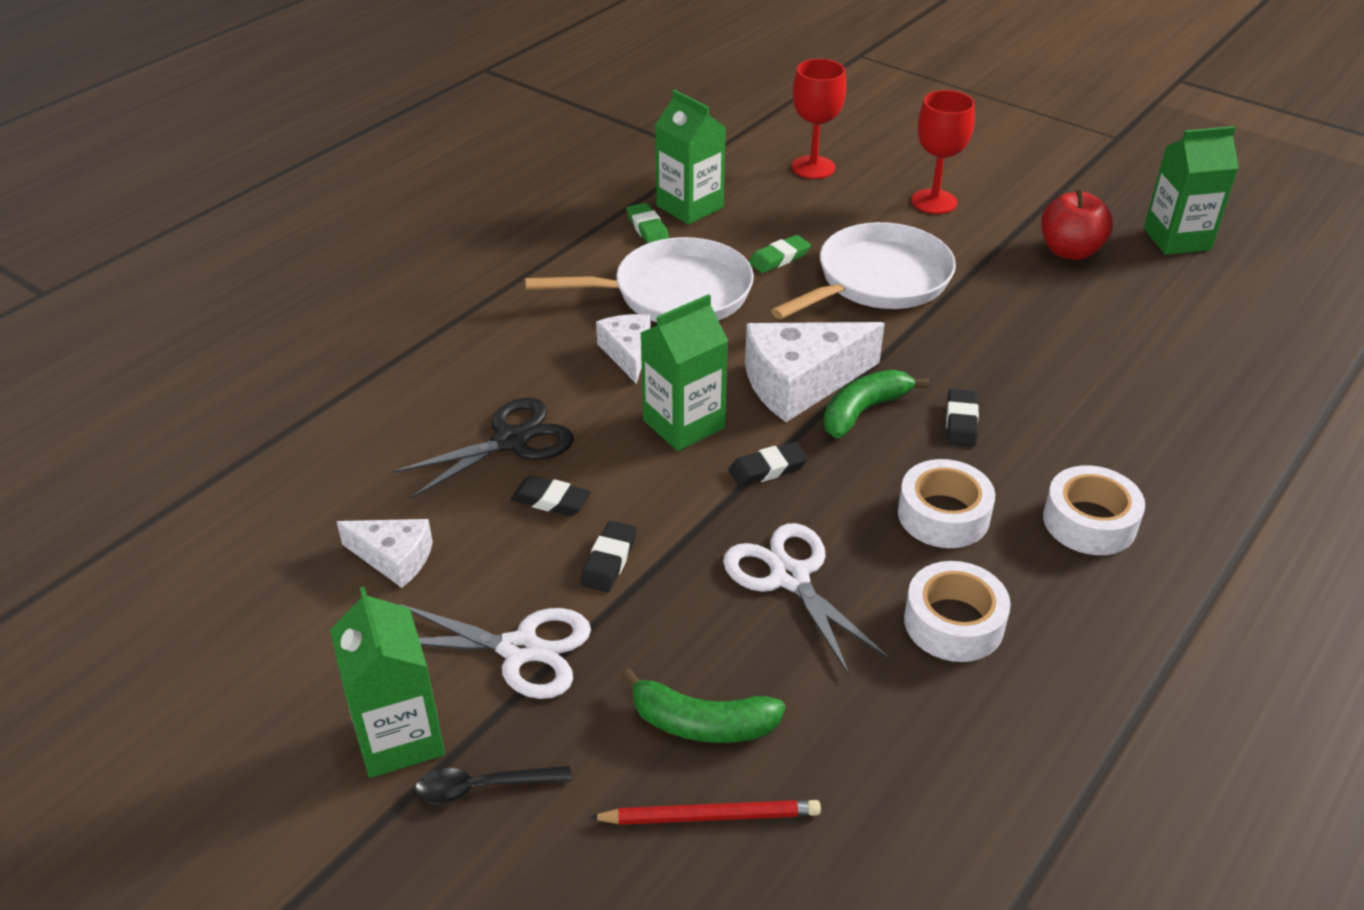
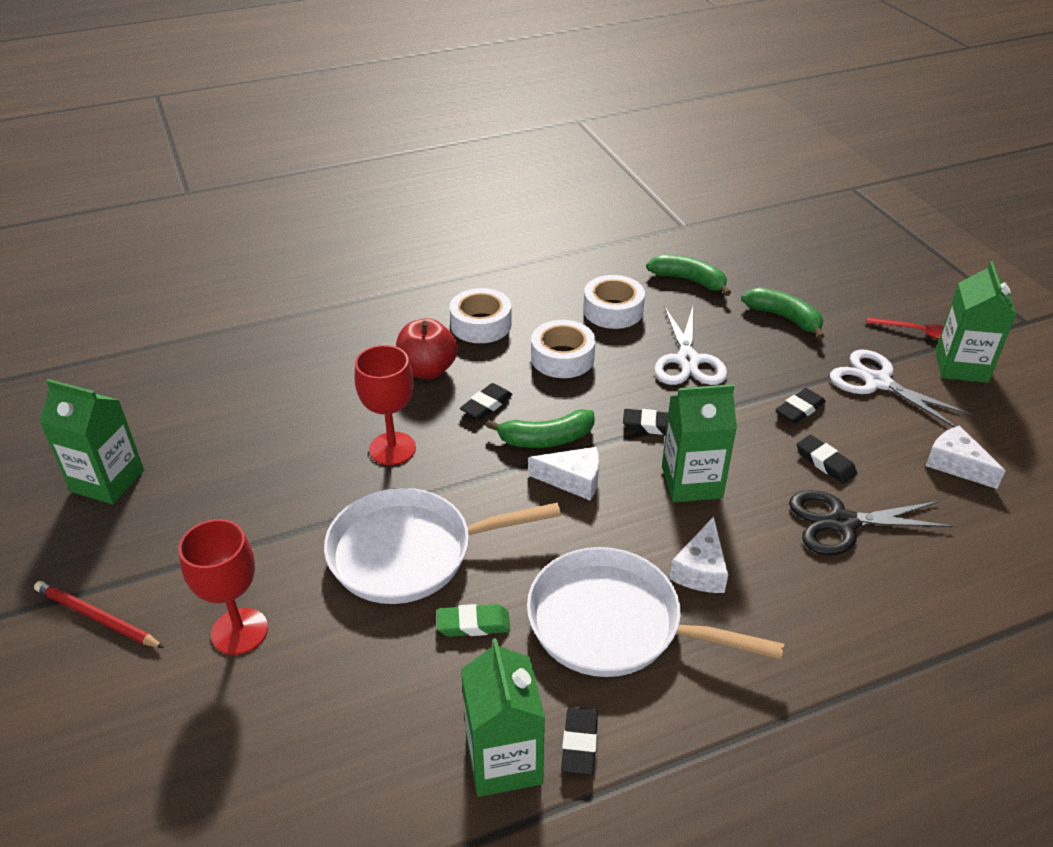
camera: 150 degrees left, 0 degrees up
(482, 787) = (916, 332): black spoon -> red spoon
(647, 228) = (579, 744): green eraser -> black eraser
(710, 816) = (800, 287): red pencil -> red pencil (97, 617)
(800, 382) = (573, 480): white cheese -> white cheese, size x0.57
(813, 167) = (297, 763): red goblet -> red goblet (392, 449)
(897, 743) = (689, 280): none -> green banana
(1070, 251) = (209, 509): red apple -> red apple (427, 370)

